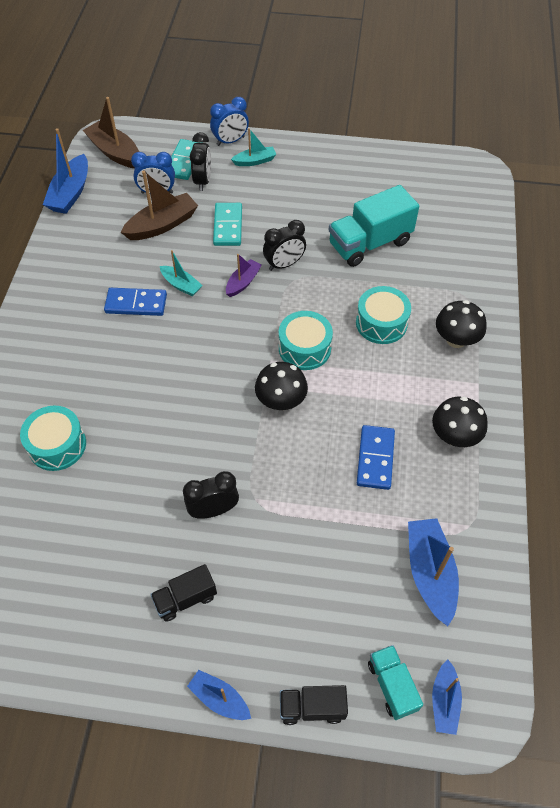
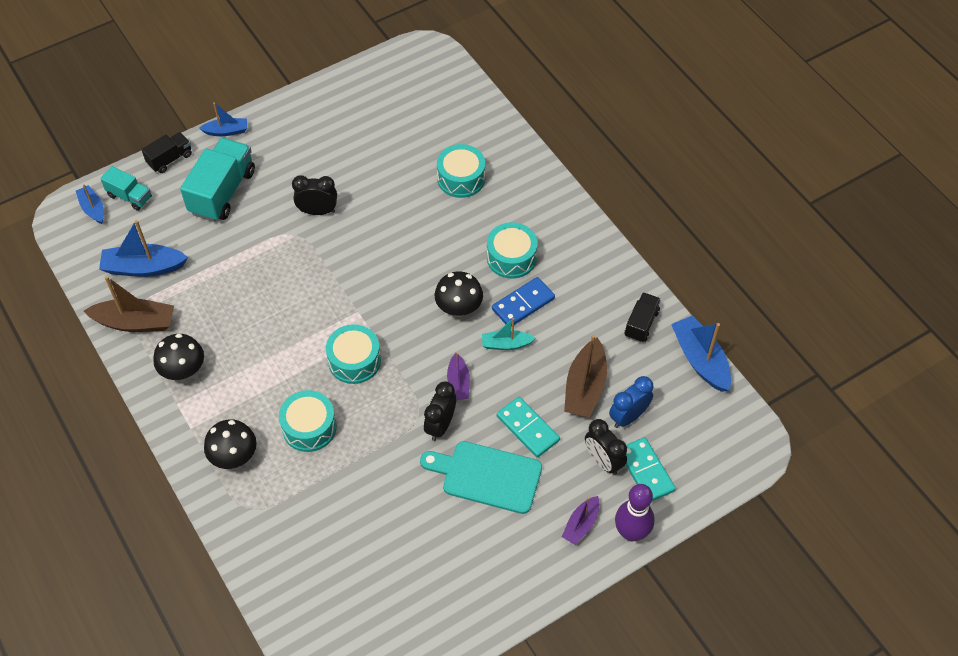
camera: 140 degrees right, 0 degrees up
(102, 344) = (511, 257): none -> turquoise drum
(115, 152) = (720, 432): brown boat -> brown boat (135, 322)
(185, 598) = (289, 158): black truck -> black truck (641, 324)
(213, 510) = (317, 211): black clock -> black clock turned 120 degrees counterclockwise
(230, 141) = (631, 532): blue clock -> purple bowling pin
(255, 161) = (581, 524): turquoise boat -> purple boat
(281, 401) = (336, 308): black mushroom -> black mushroom (459, 308)
(284, 217) = (487, 476): none -> turquoise cutting board
(370, 243) = (383, 505): turquoise truck -> turquoise truck (222, 192)
(375, 458) = (232, 314): blue domino -> none
(430, 573) = (143, 267): blue boat -> blue boat turned 135 degrees clockwise

